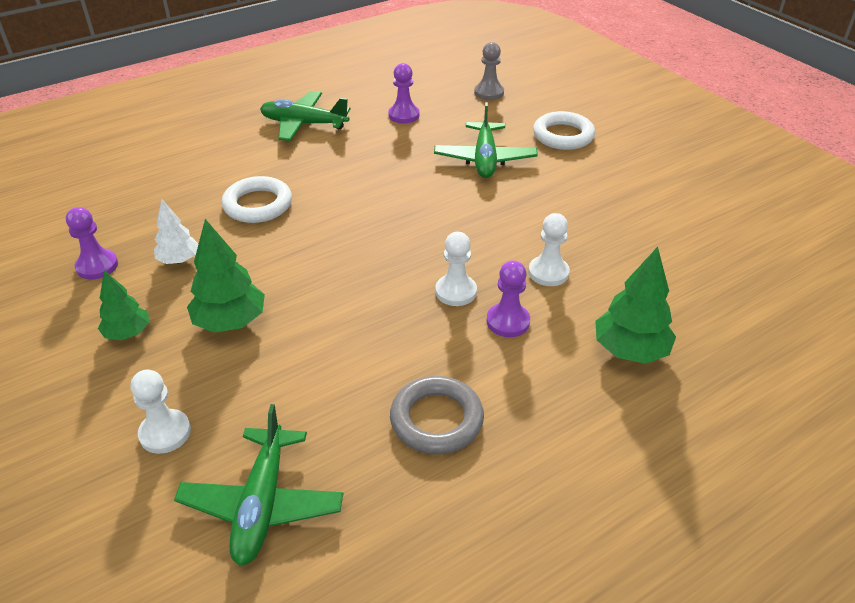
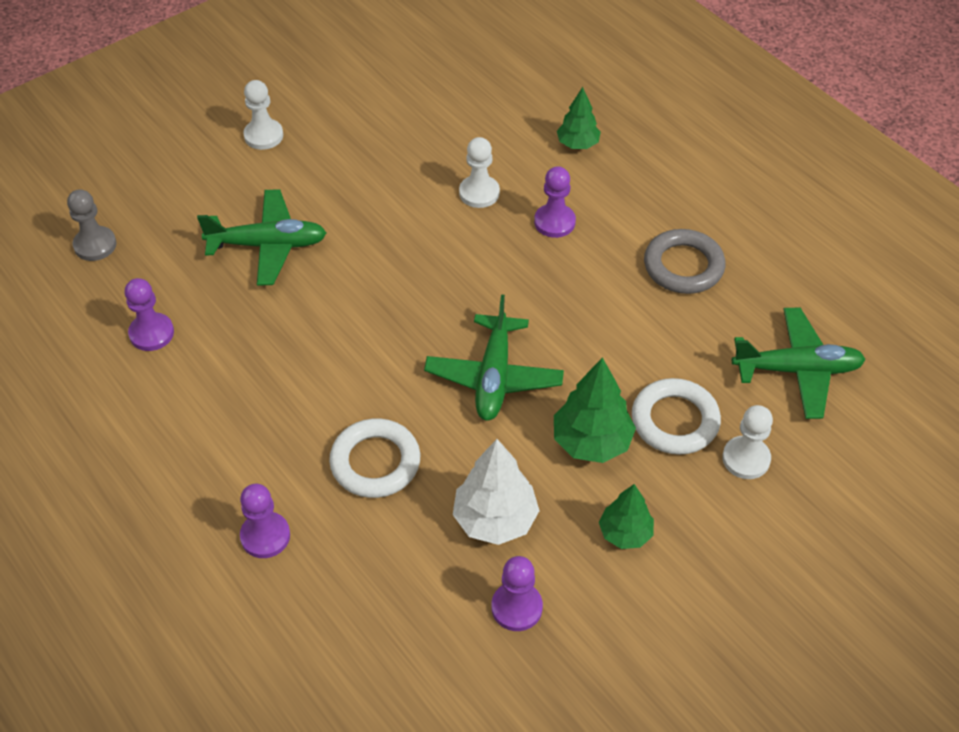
camera: 95 degrees left, 10 degrees up
(179, 260) = (495, 520): white tree -> white tree, size x1.56
(217, 159) = (265, 536): none -> purple pawn
(304, 124) = (169, 448): green plane -> green plane (494, 377)
(456, 292) = (517, 261): white pawn -> white pawn (263, 136)
(563, 135) = (215, 174): white ring -> white ring (675, 421)
(630, 350) = (578, 144): green tree -> green tree, size x0.64

